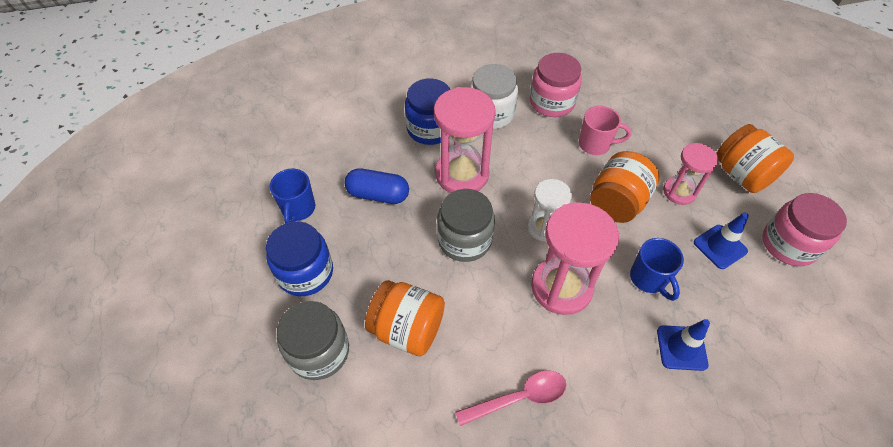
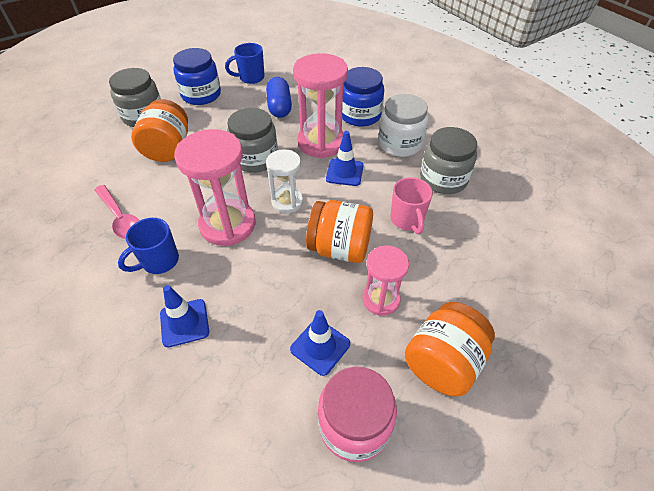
camera: 70 degrees right, 5 degrees down
(517, 169) = (344, 172): none -> blue traffic cone
(552, 102) = (443, 179): pink jar -> grey jar
(649, 279) = (256, 286): blue mug -> blue mug (159, 261)

